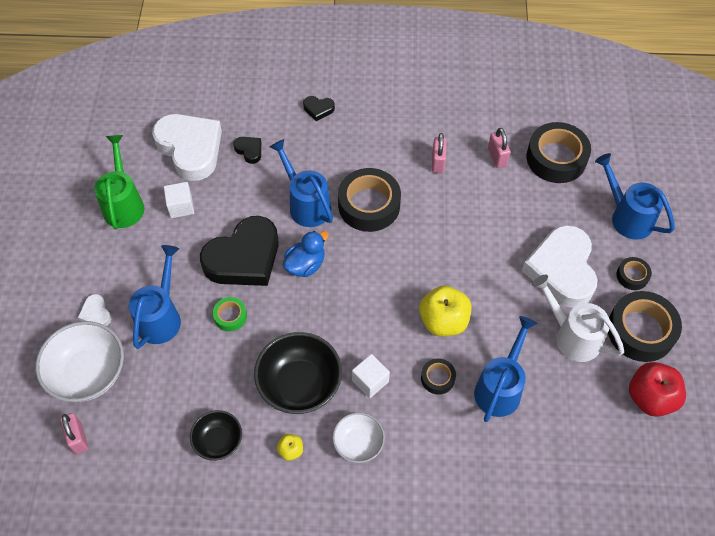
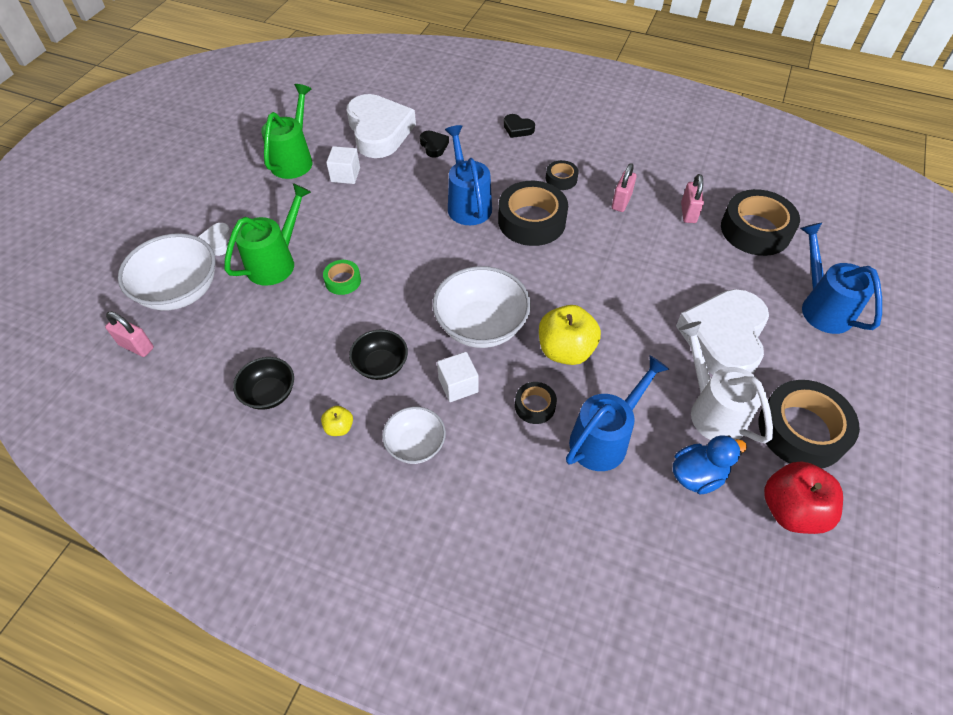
camera: 20 degrees right, 5 degrees down
(78, 438) = (136, 346): pink padlock -> pink padlock turned 60 degrees counterclockwise
(161, 316) = (276, 262): blue watering can -> green watering can
(244, 258) = (383, 233): black heart -> none
(300, 384) = (381, 365): black bowl -> black bowl, size x0.58
(305, 265) = (441, 256): blue duck -> blue duck (697, 475)
(367, 321) = (481, 326): none -> white bowl
(632, 276) = (809, 368): black tape -> black tape (561, 179)

